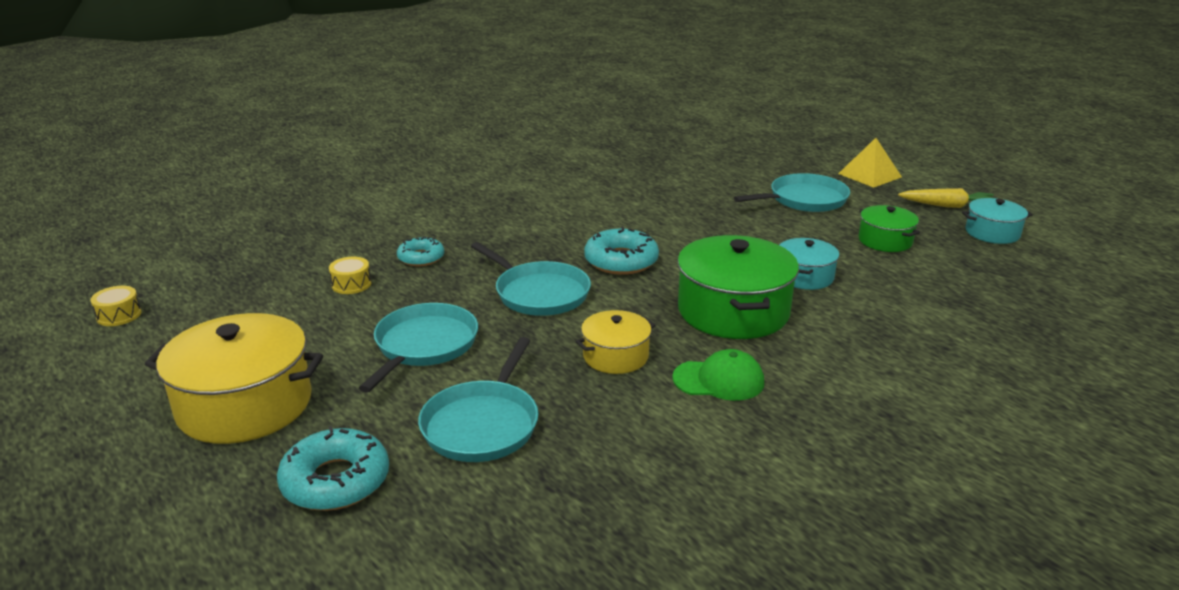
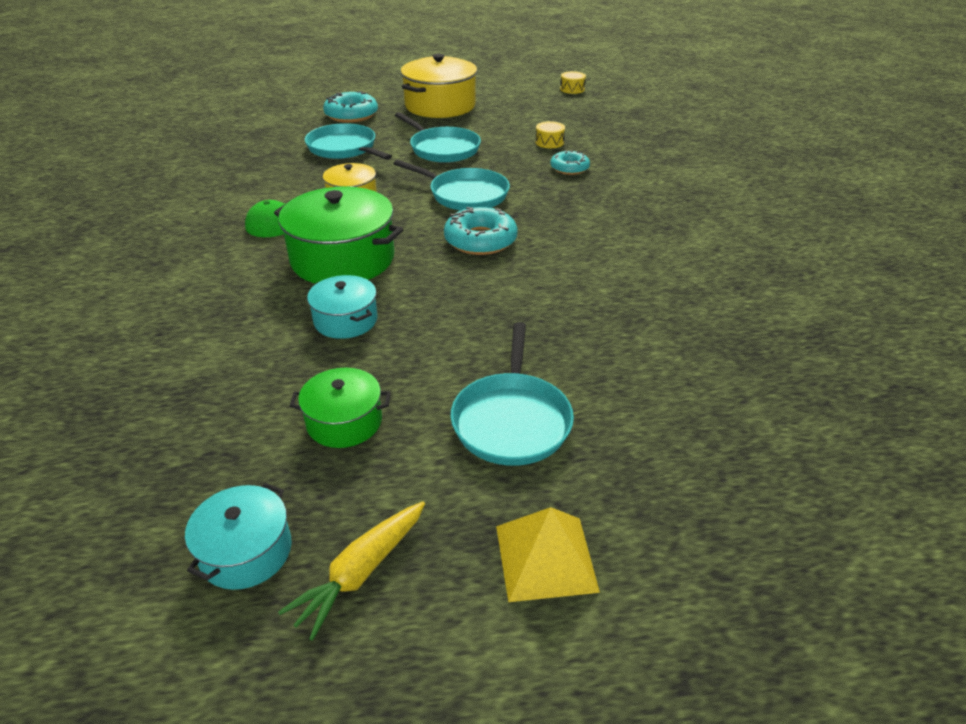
camera: 120 degrees right, 10 degrees up
(539, 293) = (465, 194): turquoise pan -> turquoise pan turned 135 degrees counterclockwise

